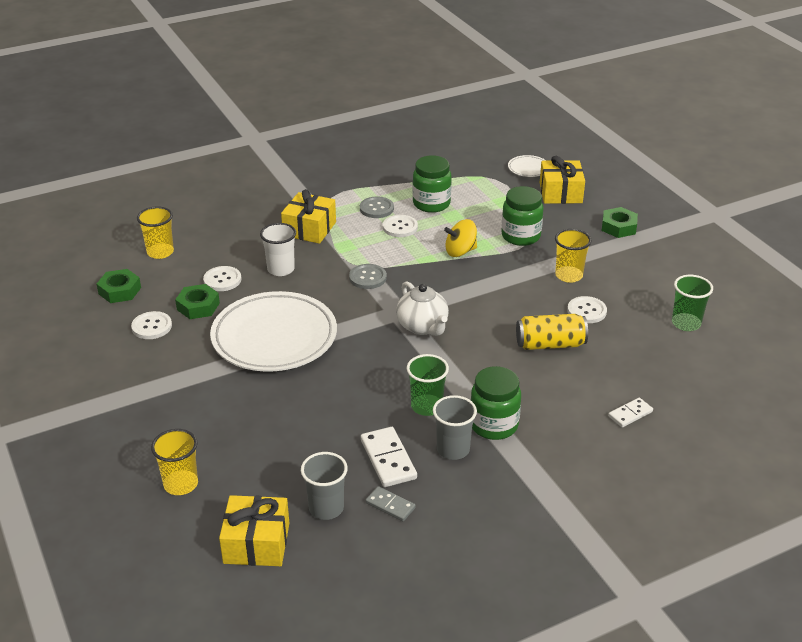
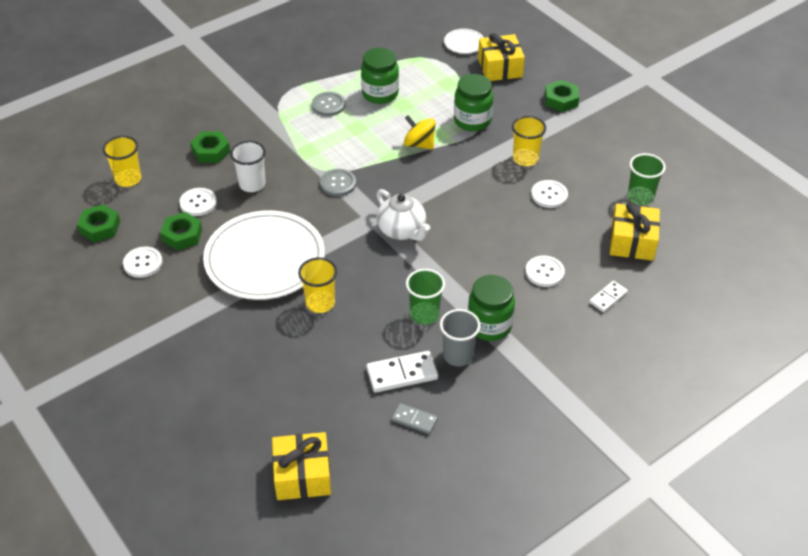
camera: 10 degrees left, 10 degrees up
(181, 484) = (217, 426): yellow cup -> yellow cup (320, 303)
(248, 236) = (211, 151): none -> green nut
(309, 229) = (269, 135): yellow gift -> yellow gift (632, 242)
(326, 508) = (357, 431): grey cup -> none
(388, 459) = (402, 373): white domino -> white domino turned 75 degrees counterclockwise
(400, 227) = (356, 123): white button -> white button (544, 272)
(460, 251) = (419, 144): yellow spinning top -> yellow spinning top turned 60 degrees clockwise
(550, 344) = (523, 235): yellow can -> none

